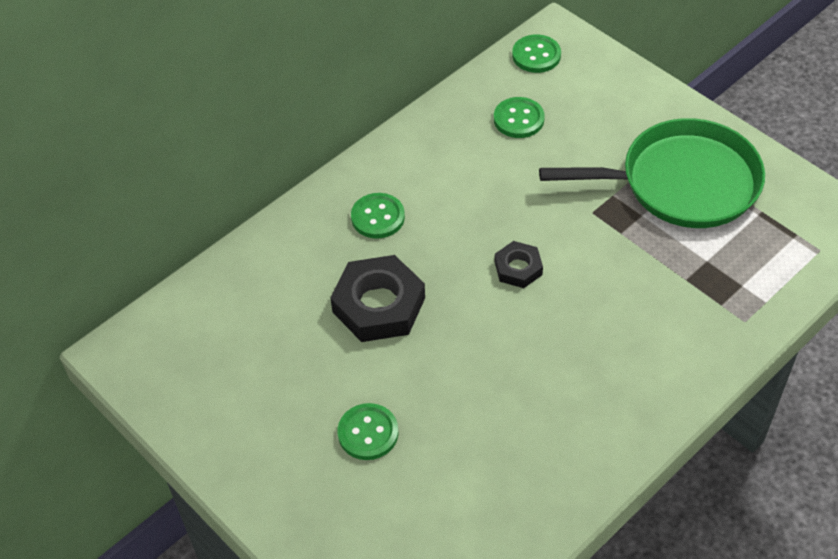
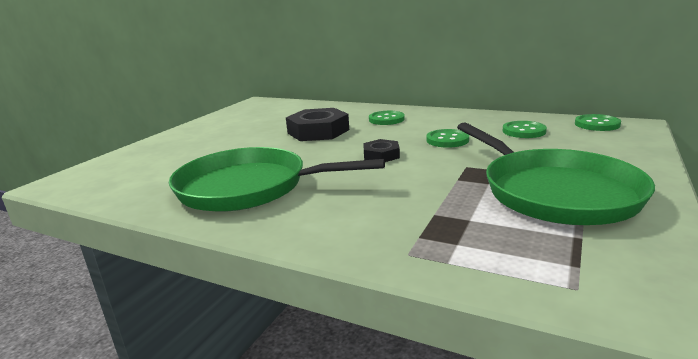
camera: 70 degrees right, 30 degrees down
(368, 433) = (219, 146): green button -> green button (447, 140)
(549, 412) = (249, 187): none -> green pan

